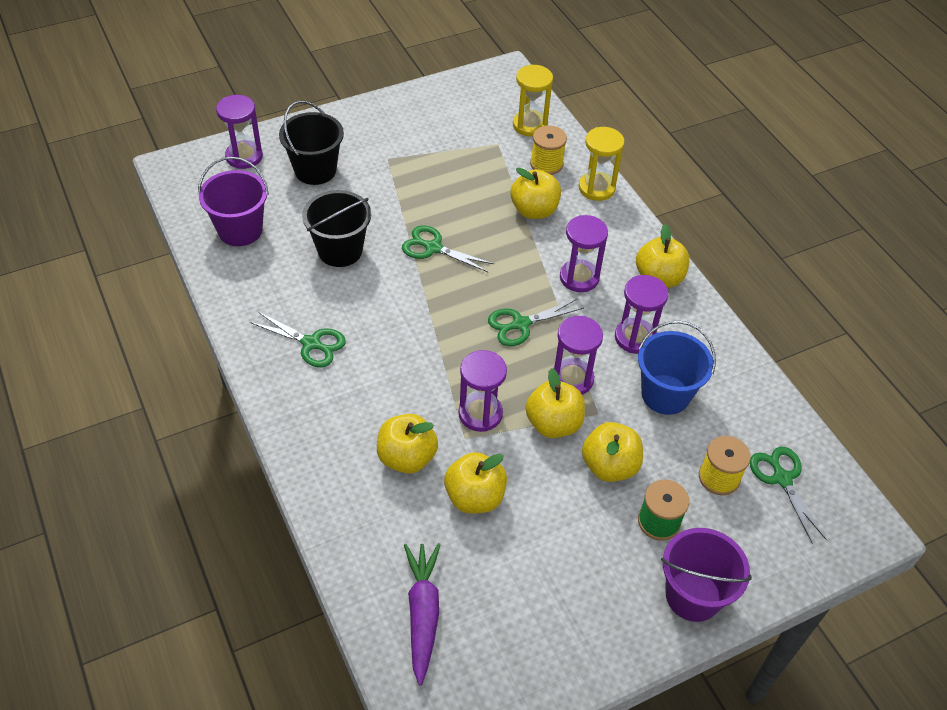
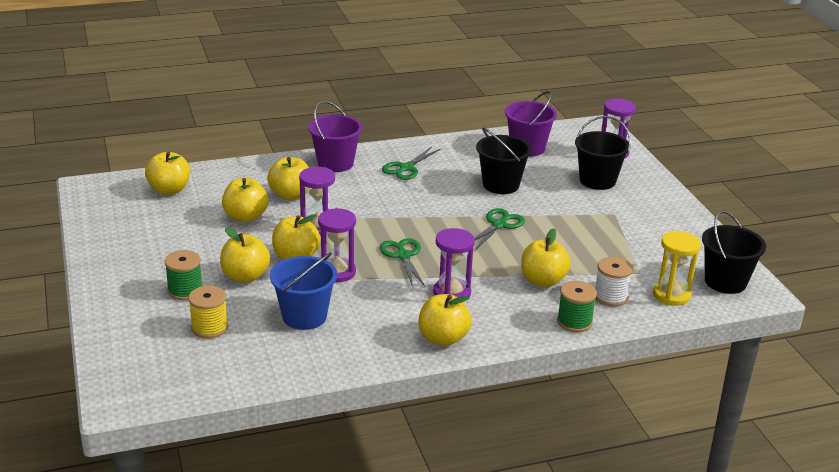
camera: 100 degrees right, 20 degrees down
(422, 613) = (169, 190): purple carrot -> yellow apple
(496, 91) = (725, 282): none -> black bucket
(546, 164) = (610, 297): yellow spool -> white spool
(596, 188) = (574, 322): yellow hourglass -> green spool
(635, 337) = (372, 311): purple hourglass -> none
(693, 595) = (116, 294): purple bucket -> purple bucket (335, 163)
(782, 478) = (192, 362): green scissors -> none

